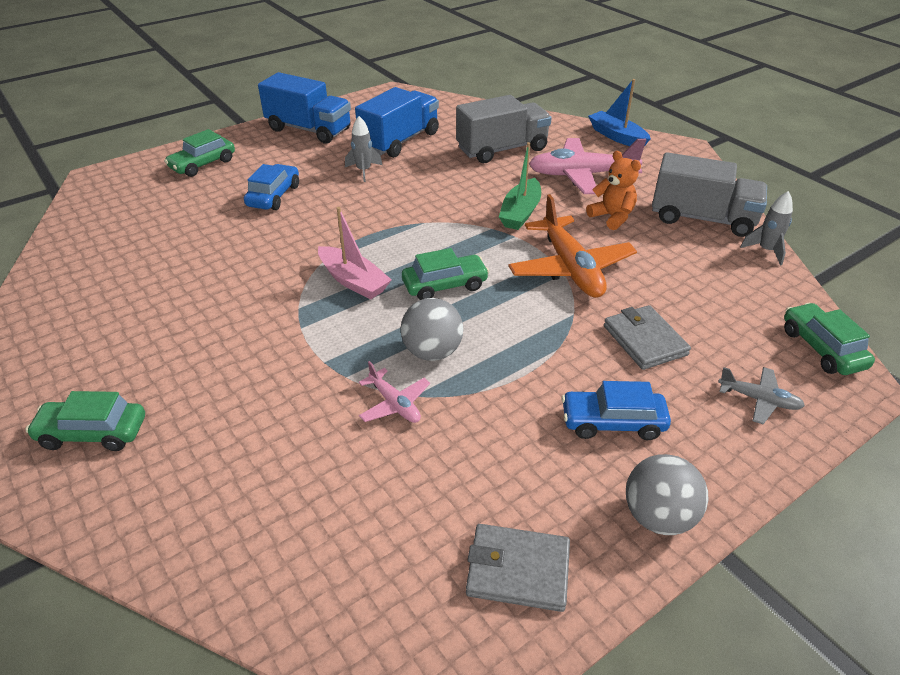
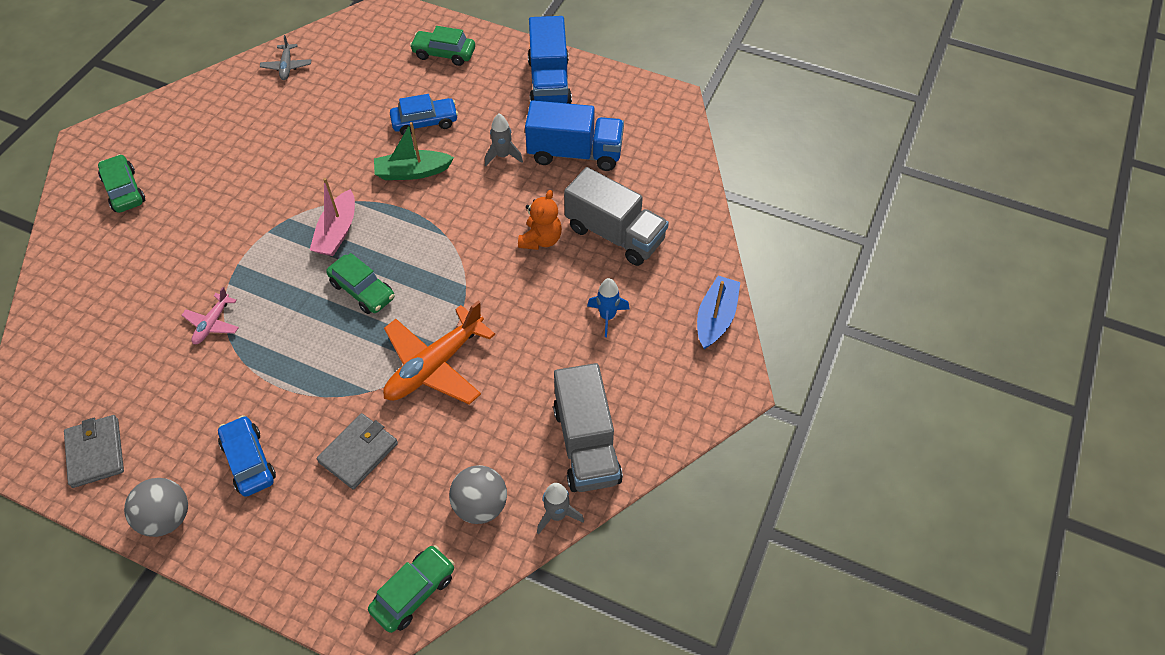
camera: 60 degrees right, 15 degrees up
(432, 352) = (277, 319): grey ball -> grey ball (480, 505)
(520, 213) = (504, 296): green boat -> green boat (412, 172)
(582, 175) = (607, 316): pink plane -> blue rocket
(612, 217) = (541, 368): orange teddy bear -> orange teddy bear (541, 239)
(759, 400) = (319, 555): grey plane -> grey plane (287, 66)

